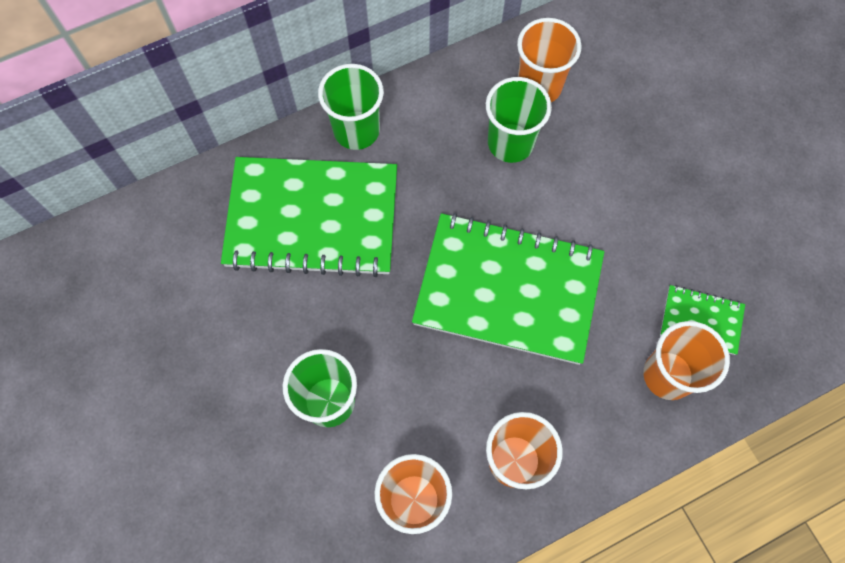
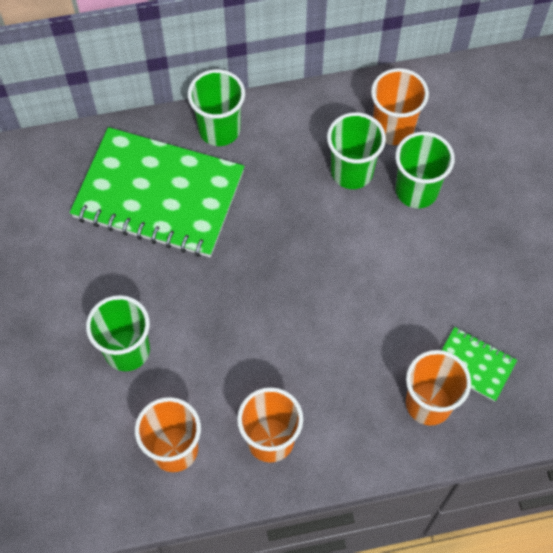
camera: 15 degrees right, 5 degrees down
(508, 290) = (310, 296): green notebook -> none
(583, 147) = (416, 190): none -> green cup

